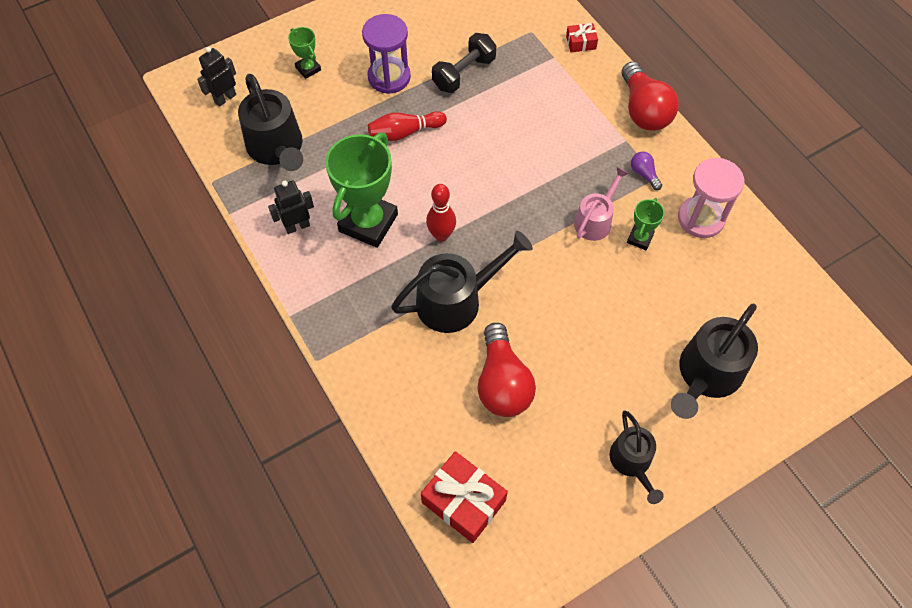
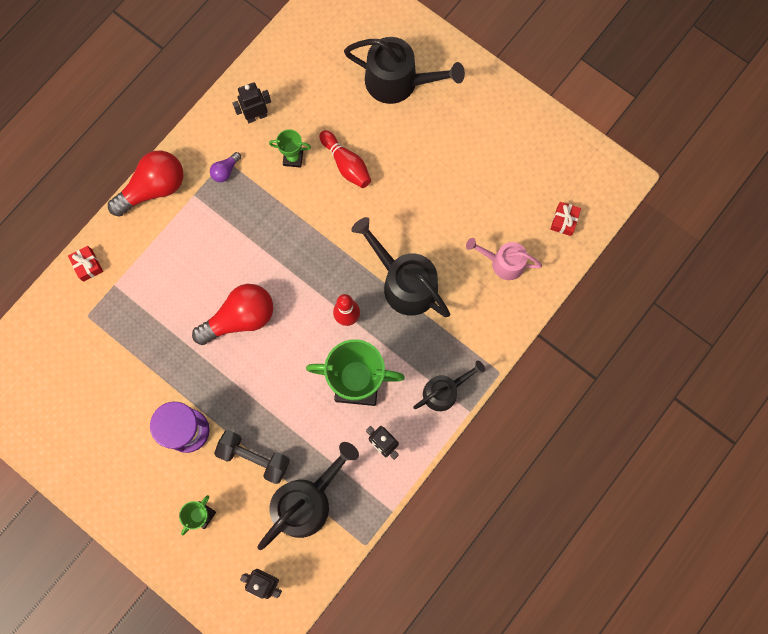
camera: 110 degrees left, 15 degrees up
(404, 132) = (249, 390): red bowling pin -> red bowling pin (346, 164)
(463, 501) = (564, 221): red gift -> red gift, size x0.53
(464, 73) = (160, 361): black dumbbell -> black dumbbell (254, 457)
(502, 383) = (462, 224): red light bulb -> red light bulb (240, 318)
(595, 220) = (287, 197): pink watering can -> pink watering can (503, 262)
(632, 462) = (487, 116): black watering can -> black watering can (444, 391)
(700, 218) = (256, 116): pink hourglass -> black robot

